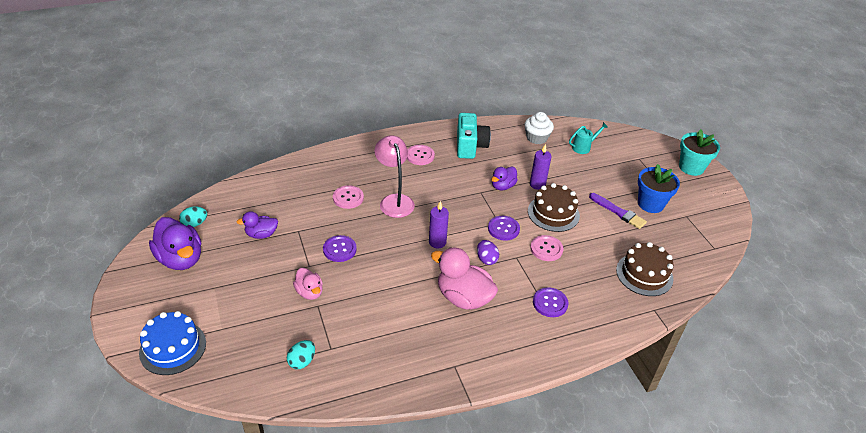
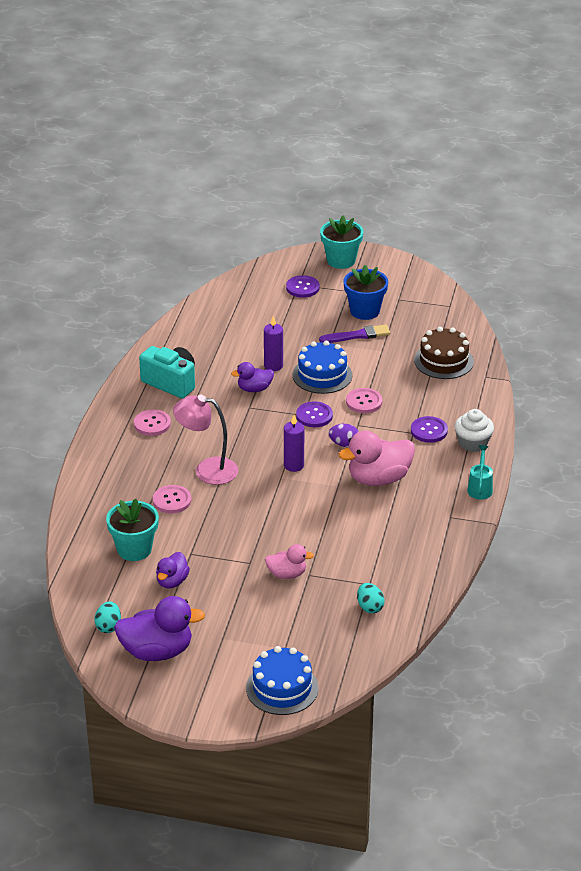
camera: 55 degrees left, 5 degrees down
(283, 202) = (134, 549): none -> turquoise flower pot
(339, 249) = (245, 534): purple button -> purple button (302, 288)
(502, 186) = (254, 389): purple duck -> purple duck turned 90 degrees clockwise
(536, 138) = (203, 332): white cupcake -> white cupcake (473, 443)
(553, 213) = (322, 375): brown cake -> blue cake
(583, 147) = (248, 309): turquoise watering can -> turquoise watering can (480, 488)

